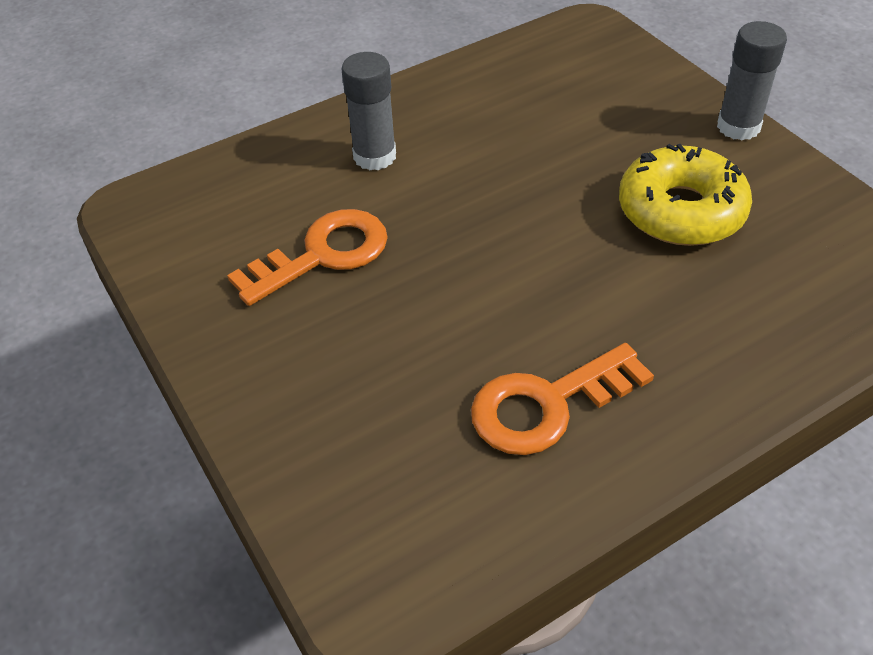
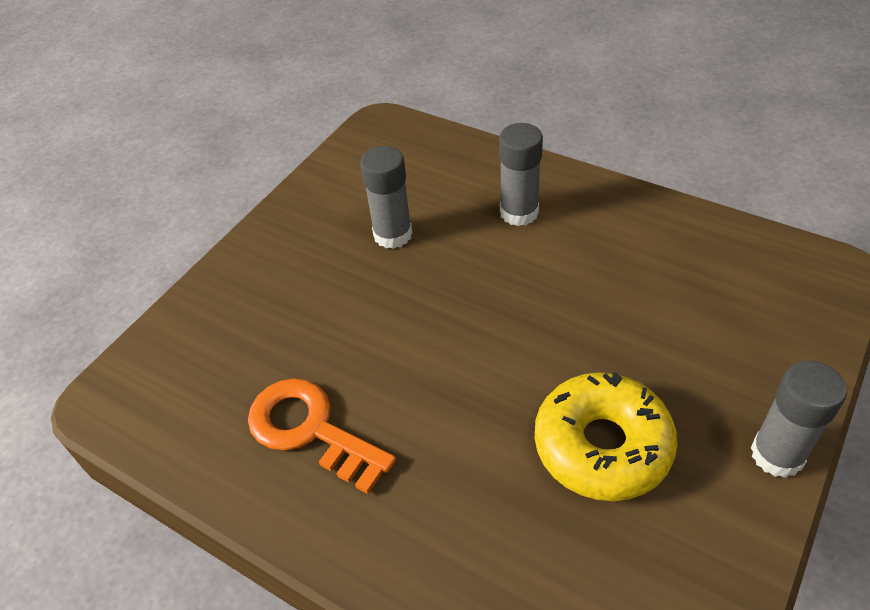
camera: 65 degrees right, 0 degrees up
(323, 255) = (392, 234): orange key -> grey glue stick

